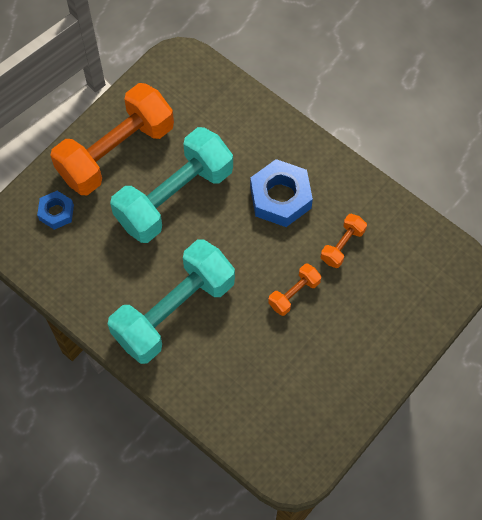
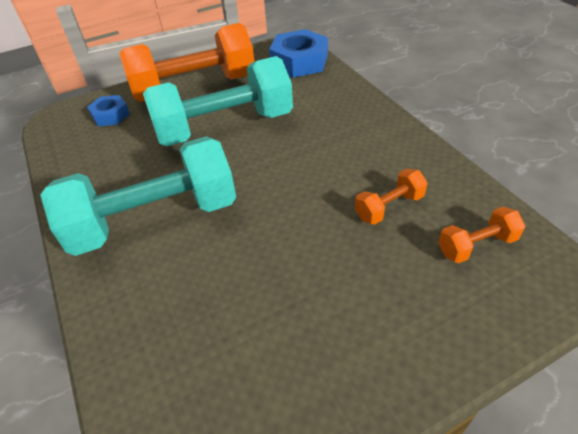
camera: 25 degrees right, 20 degrees down
(280, 197) = (334, 149): blue nut -> blue nut (299, 62)
(294, 294) = (305, 240): orange dumbbell -> orange dumbbell (476, 245)

